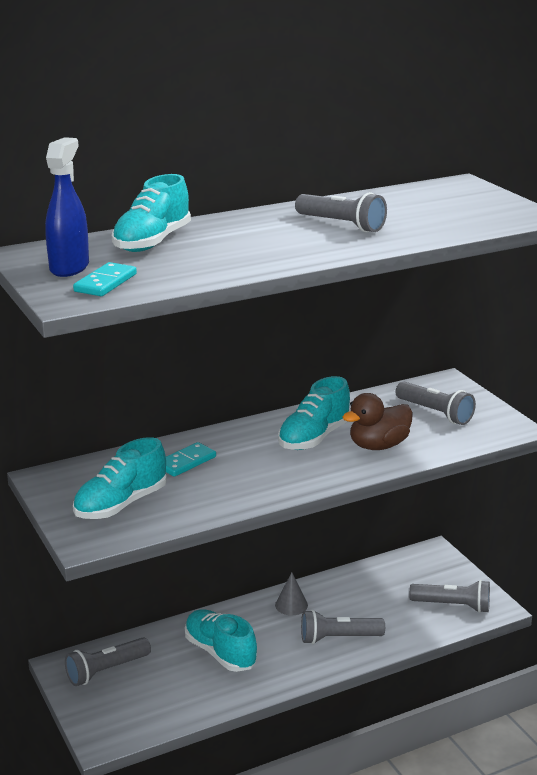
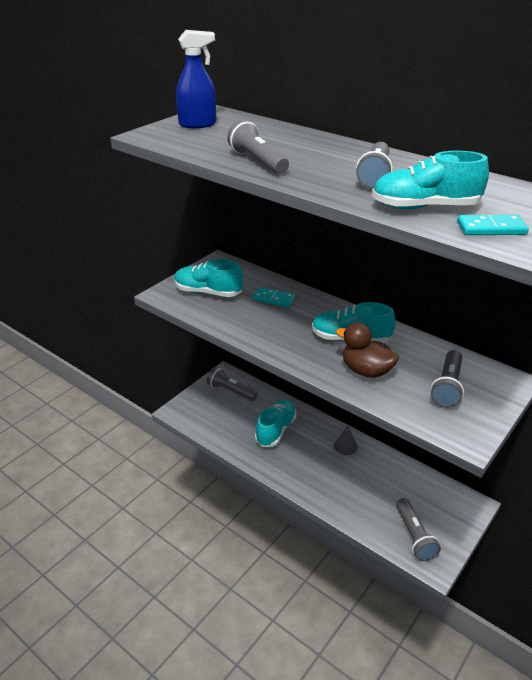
camera: 65 degrees right, 10 degrees up
(105, 283) = (180, 137): turquoise domino -> turquoise domino (491, 228)
(152, 242) = (265, 133): turquoise shoe -> turquoise shoe (425, 207)
(338, 638) = (328, 481): grey flashlight -> grey flashlight (258, 161)

